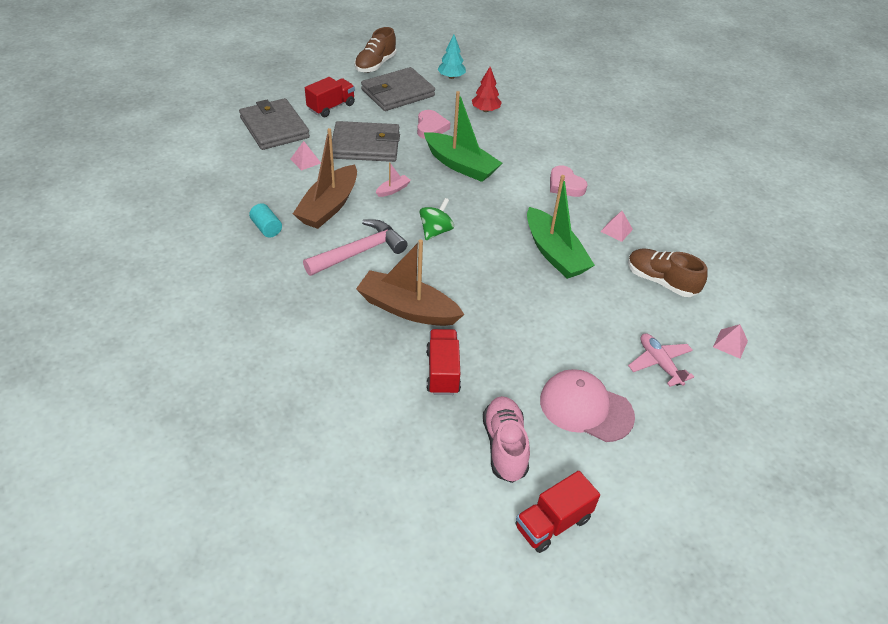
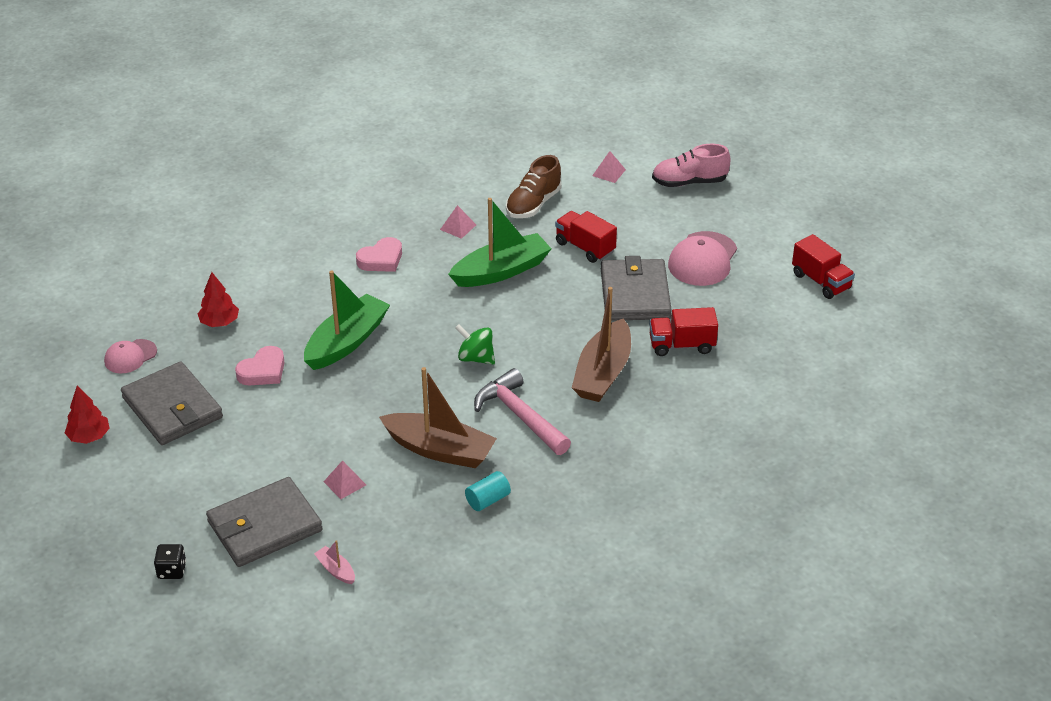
camera: 90 degrees left, 5 degrees down
(248, 94) = (172, 570): none -> black dice
(331, 107) = (209, 473): red truck -> red truck (585, 247)
(365, 145) = (306, 429): grey wallet -> grey wallet (635, 294)
(375, 65) = (89, 437): brown shoe -> red tree
(393, 190) = (401, 397): pink boat -> pink boat (336, 570)
(431, 128) = (263, 371): pink heart -> pink heart turned 135 degrees clockwise
(451, 77) = (130, 356): turquoise tree -> pink cap
(504, 446) = (755, 306): pink shoe -> pink shoe (689, 182)
(659, 363) = (641, 214): pink plane -> none

